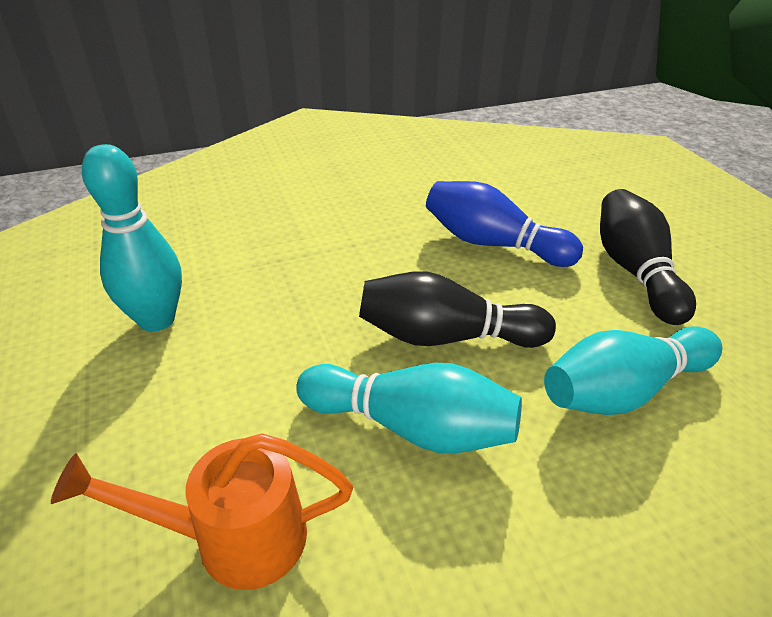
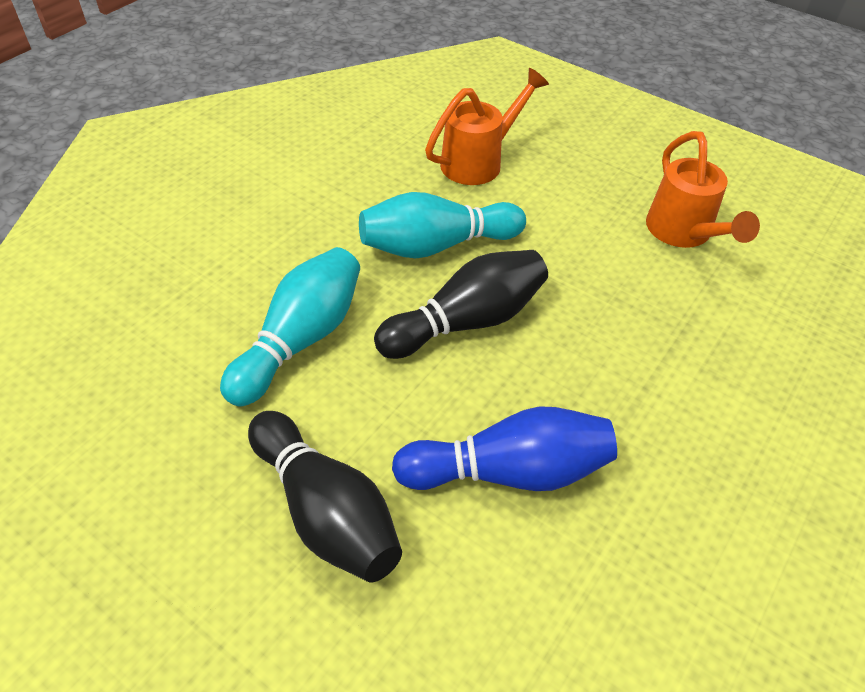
camera: 145 degrees right, 10 degrees up
(157, 320) = (683, 233): turquoise bowling pin -> orange watering can

